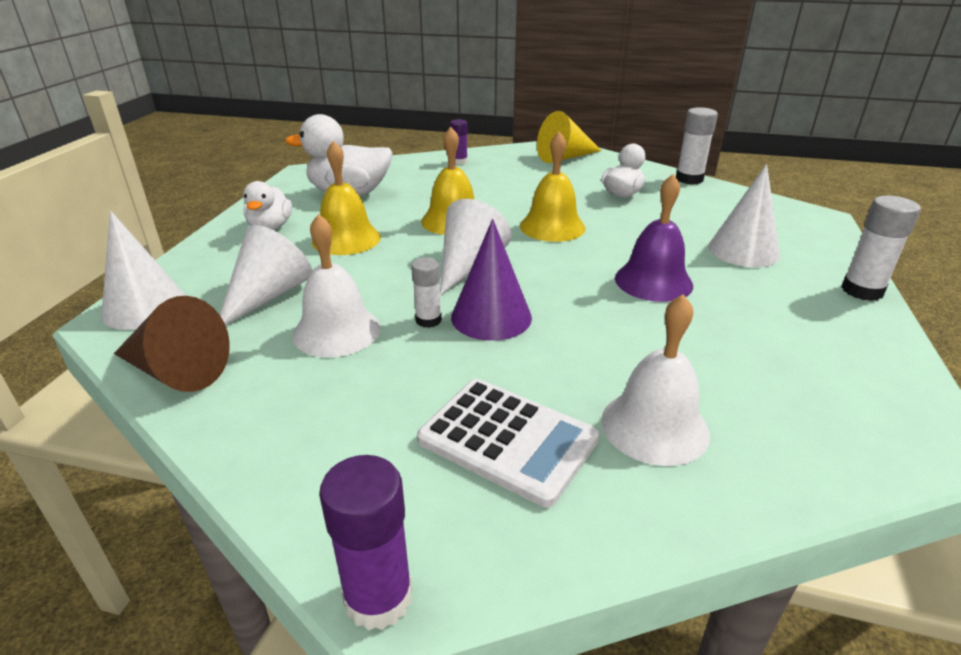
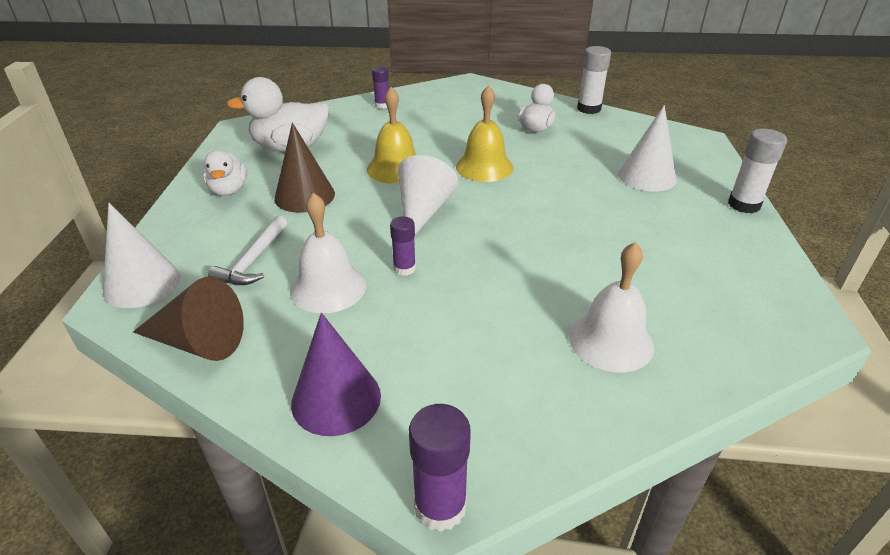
camera: 10 degrees left, 5 degrees up
(268, 296) = (253, 260): white cone -> white hammer
(346, 239) = (304, 196): yellow bell -> brown cone
(428, 320) = (404, 268): white glue stick -> purple glue stick
(491, 317) = (457, 260): purple cone -> purple cone (336, 399)
(508, 440) = (501, 367): white calculator -> none
(565, 157) = (476, 94): yellow cone -> none
(653, 281) = (581, 212): purple bell -> none

